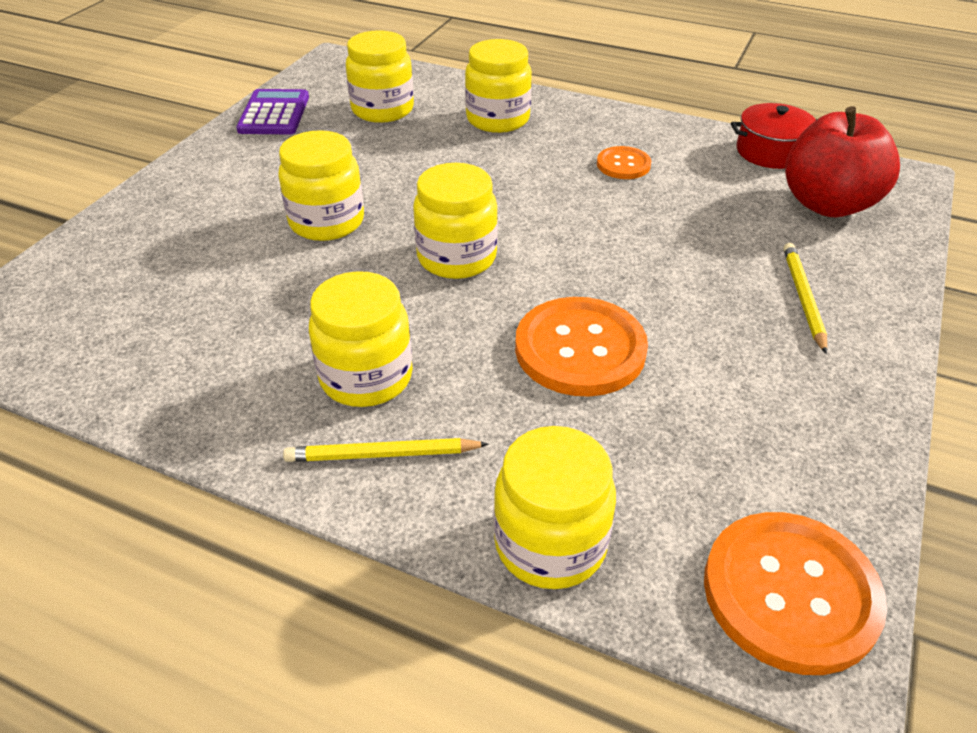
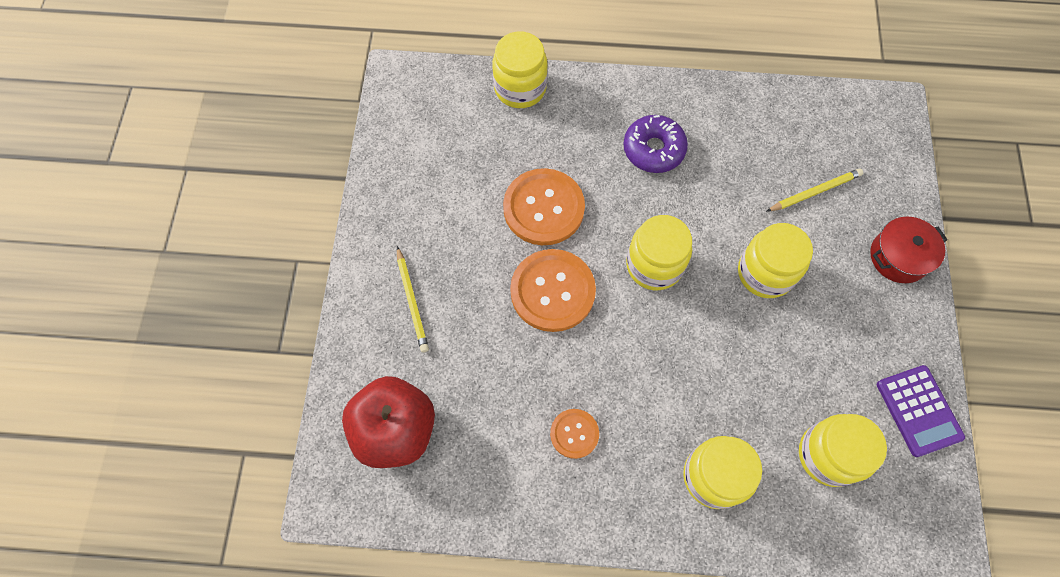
camera: 160 degrees right, 25 degrees up
(366, 377) = (653, 149): yellow jar -> purple donut
(382, 454) = (618, 107): yellow pencil -> yellow pencil (815, 192)
(771, 152) = (448, 506): red pot -> red pot (898, 257)
(790, 593) = (412, 98): orange button -> orange button (552, 291)

